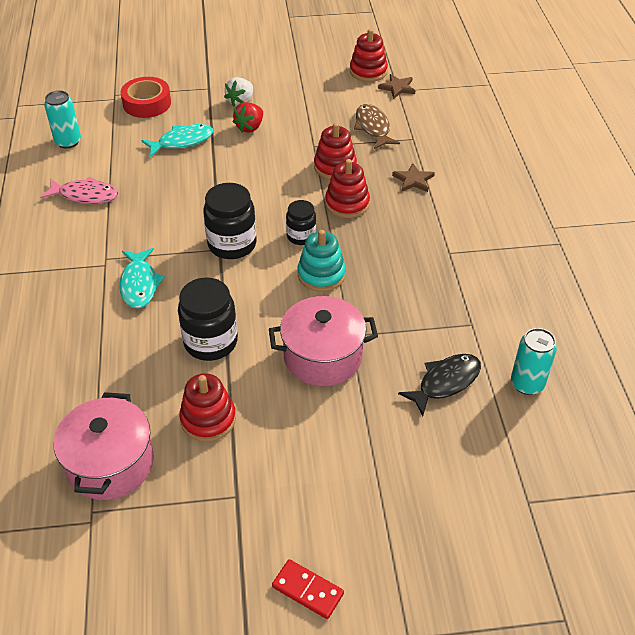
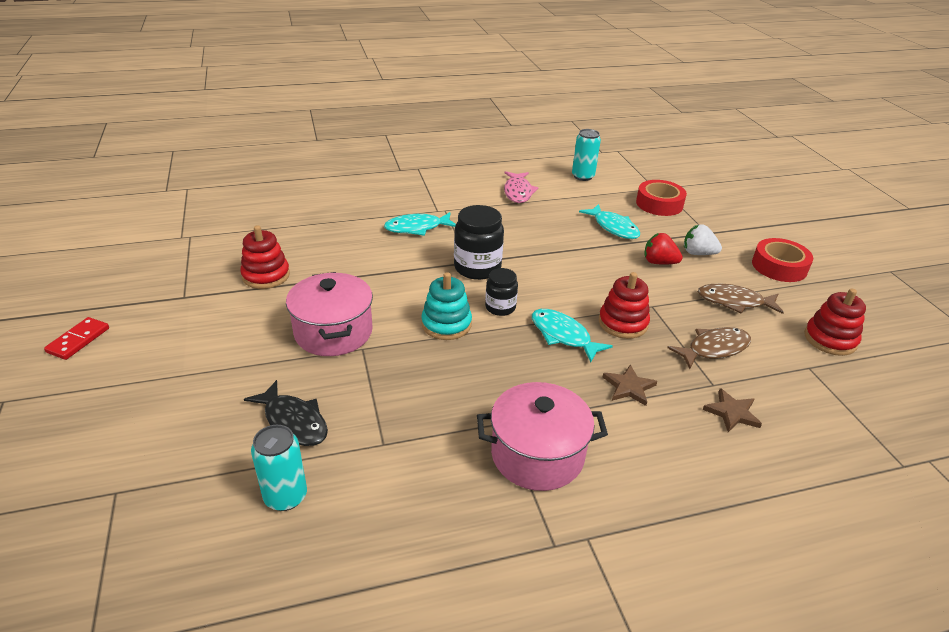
camera: 80 degrees right, 10 degrees down
(110, 464) = (230, 238): pink pot -> pink pot (537, 455)
(210, 342) = (352, 268): black jar -> none
(271, 65) = (779, 266): none -> red tape
(316, 102) = (734, 302): none -> brown fish
(347, 204) = (563, 335): red stacking toy -> turquoise fish
(397, 88) = (814, 367): brown star -> brown star (732, 412)

